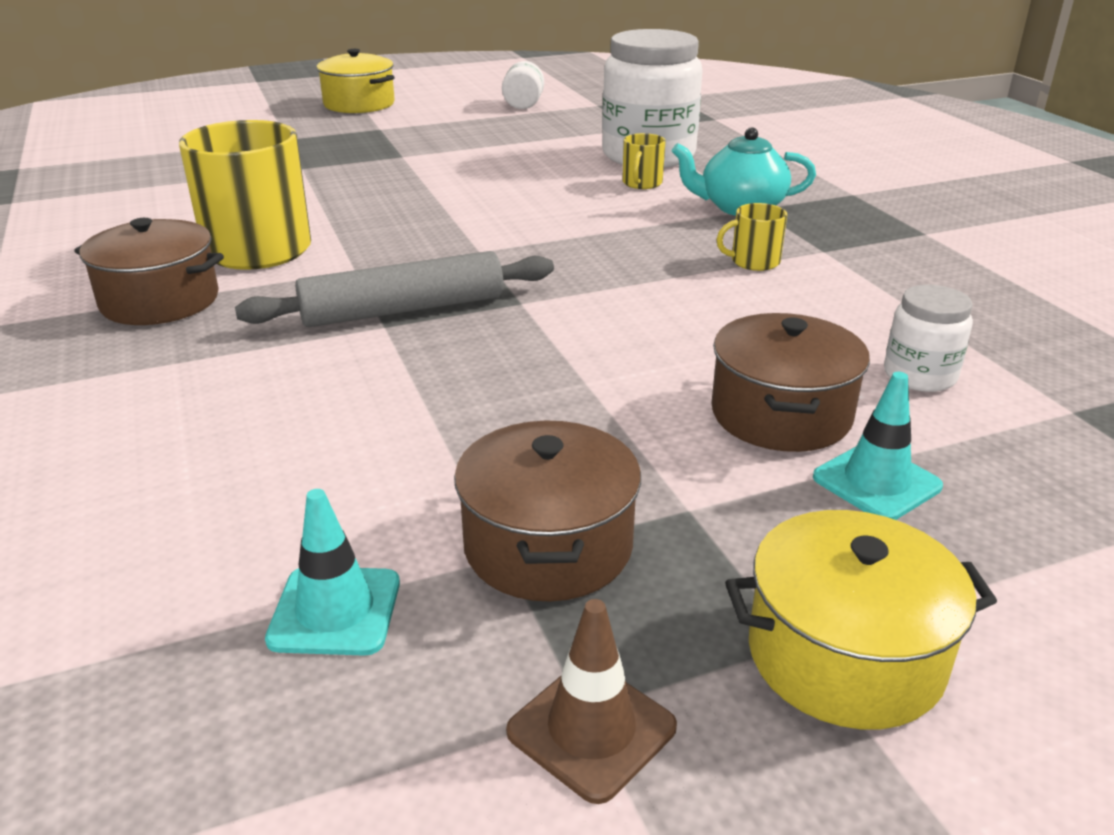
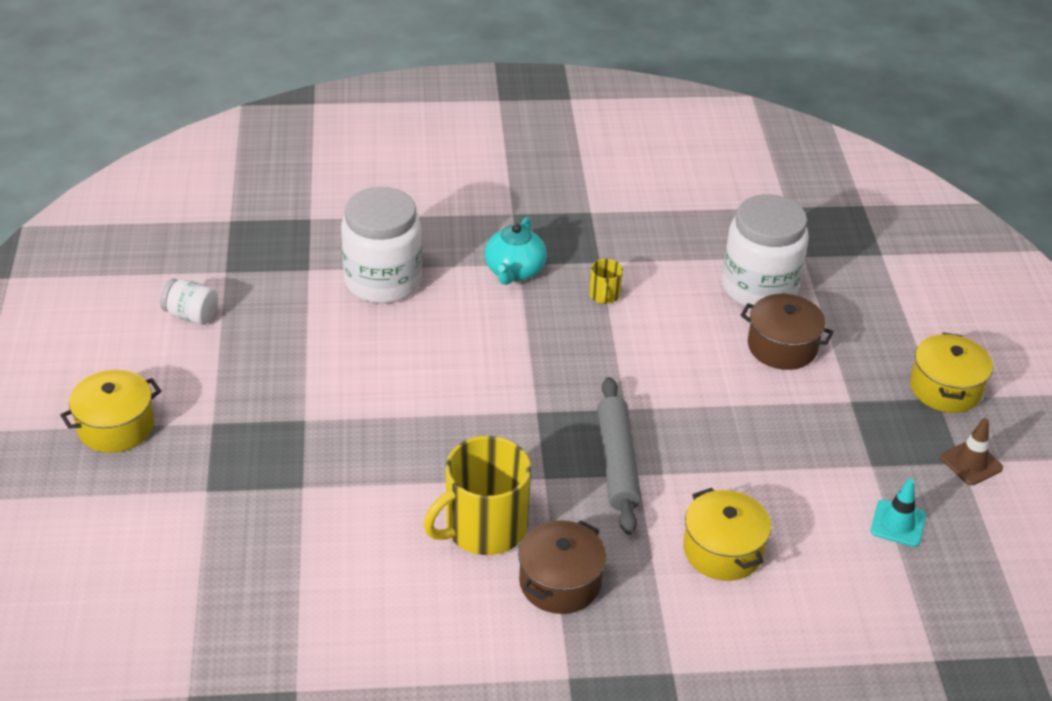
camera: 75 degrees left, 10 degrees up
(230, 411) = (723, 550): none -> yellow pot
(548, 546) = (867, 451): brown pot -> none
(642, 183) = (443, 302): yellow mug -> none
(876, 482) = (843, 338): turquoise traffic cone -> none
(919, 376) = (759, 288): white jar -> white jar, size x2.08

